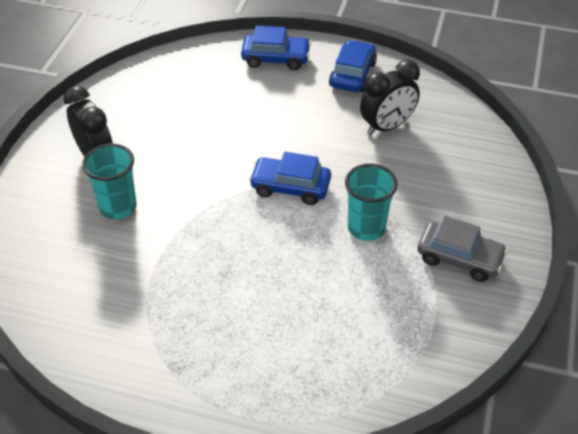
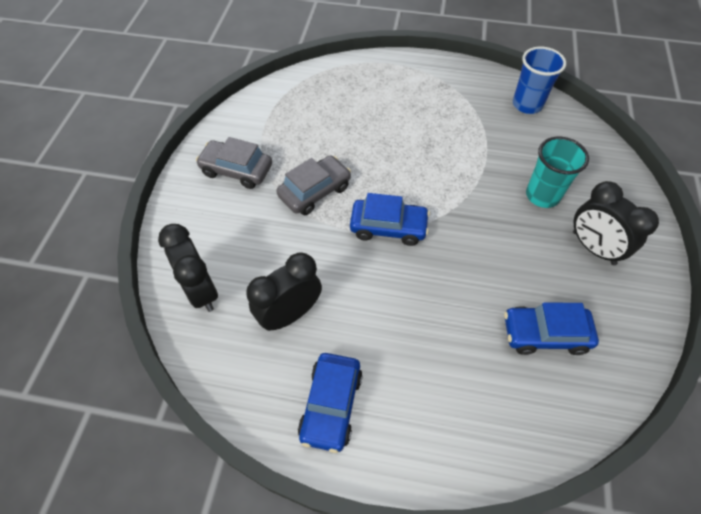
camera: 175 degrees right, 10 degrees up
(73, 324) = (527, 104): none -> blue cup
(276, 58) = (440, 431): blue car -> blue car (545, 334)
(366, 227) = (315, 191): turquoise cup -> grey car
(469, 147) = (201, 291): none -> black clock

